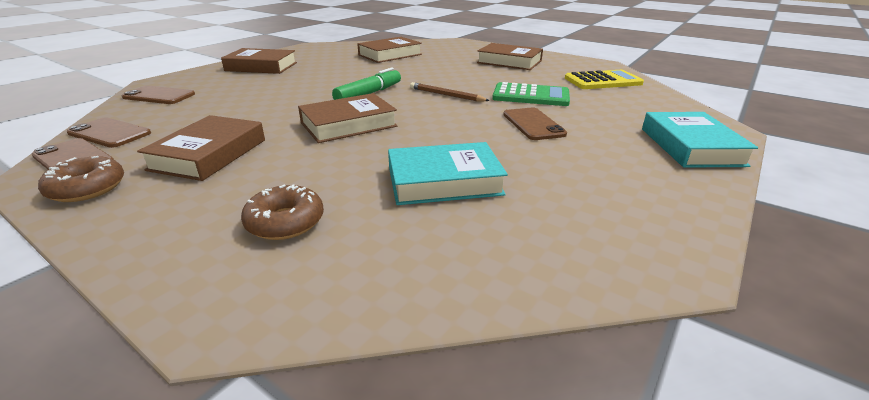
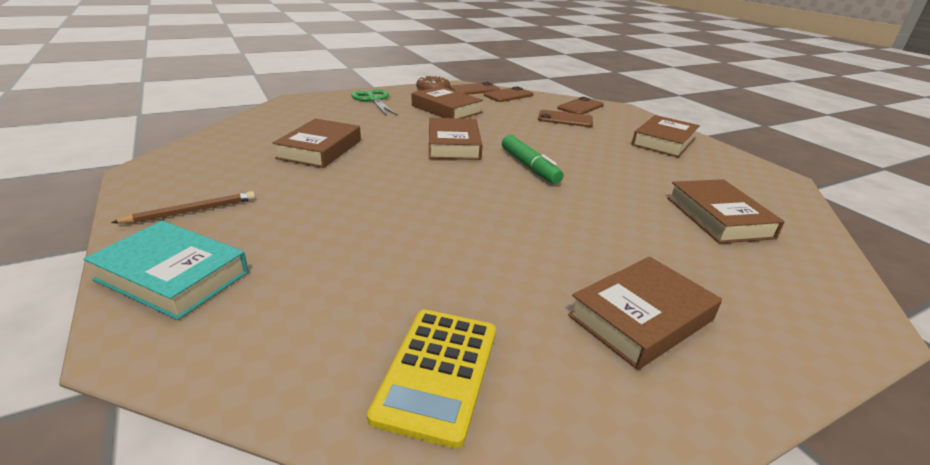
camera: 115 degrees right, 0 degrees up
(179, 222) = (373, 100): none -> green scissors
(285, 222) = (342, 113): brown donut -> none
(444, 181) = (320, 149): turquoise book -> brown book
(446, 95) = (491, 200): brown pencil -> brown pencil (191, 211)
(530, 96) = (436, 251): green calculator -> none
(533, 124) = (355, 214): brown phone -> brown phone (565, 119)

